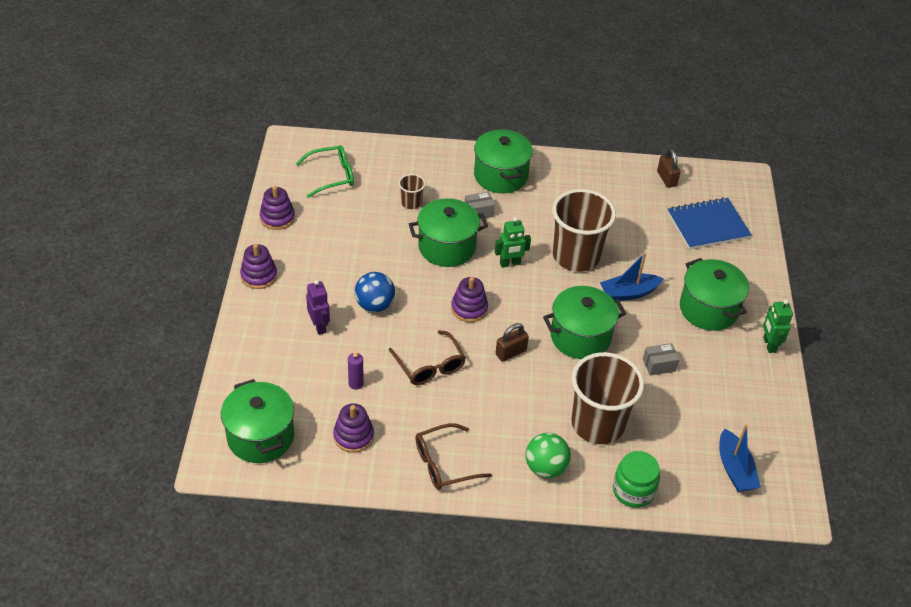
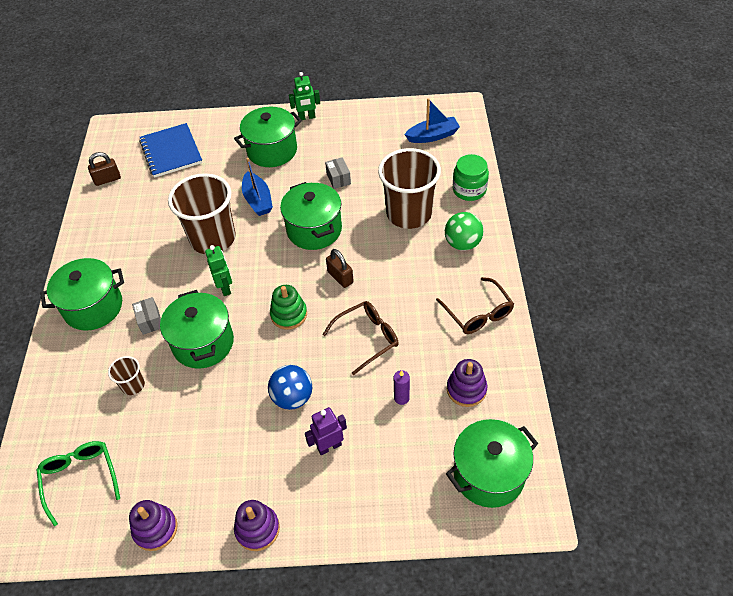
camera: 90 degrees left, 5 degrees up
(469, 308) = (289, 314): purple stacking toy -> green stacking toy

